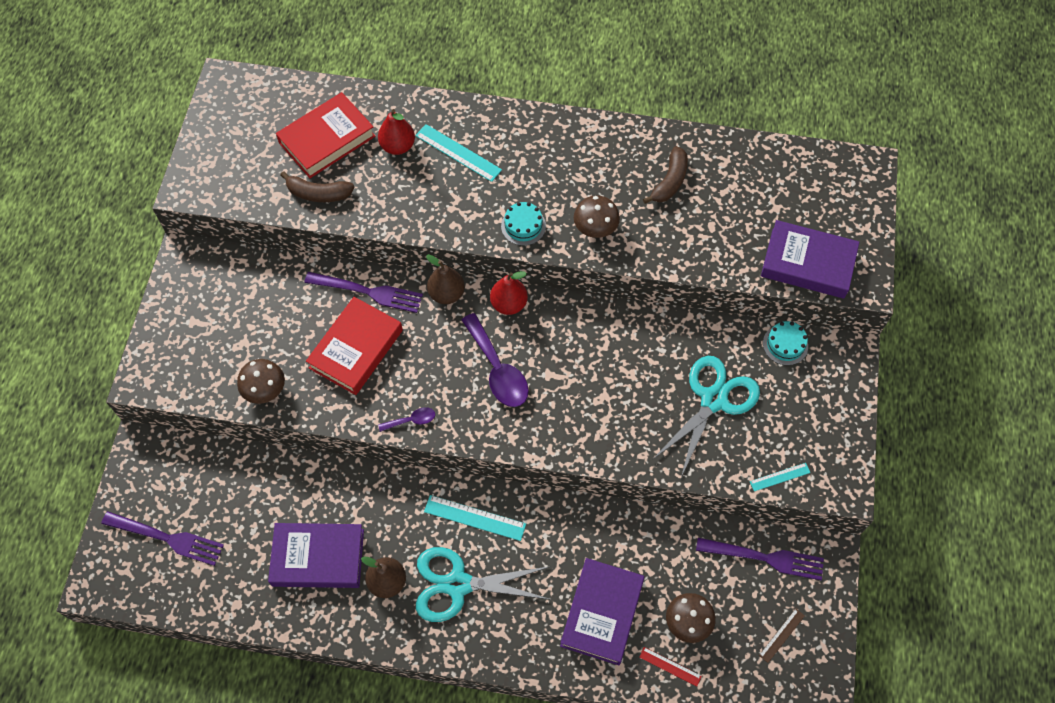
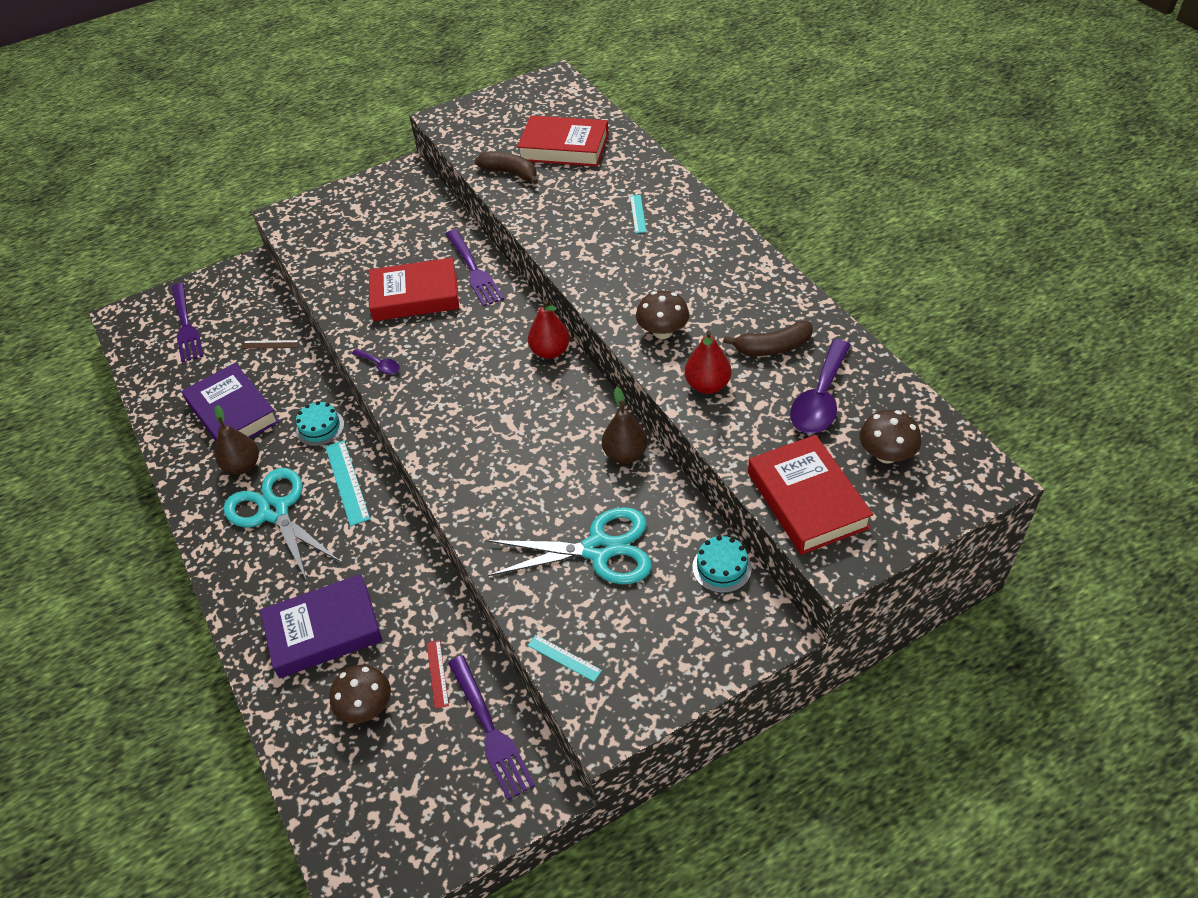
camera: 55 degrees right, 15 degrees down
(265, 390) = (332, 274): brown mushroom -> brown mushroom (886, 454)
(318, 194) = (510, 173): brown banana -> brown banana turned 150 degrees clockwise
(398, 146) = (603, 182): red pear -> red pear (707, 385)
(446, 294) = (519, 311): brown pear -> brown pear (625, 454)
(458, 152) = (638, 214): turquoise ruler -> turquoise ruler, size x0.59
(498, 370) = (478, 385): purple spoon -> purple spoon (820, 399)
(523, 226) = (611, 290): turquoise cake -> turquoise cake (320, 427)
(670, 666) = (307, 722): red ruler -> red ruler (437, 673)
(782, 635) = (414, 802): brown ruler -> brown ruler (270, 344)
(808, 263) = (807, 500): purple book -> red book

